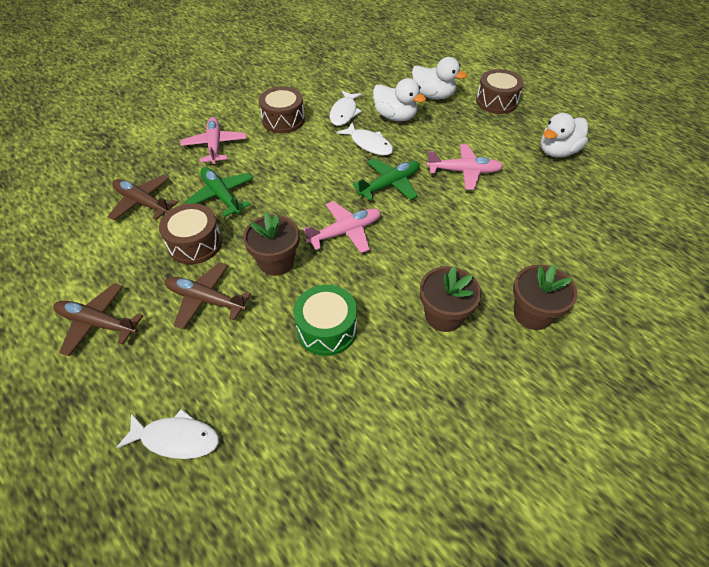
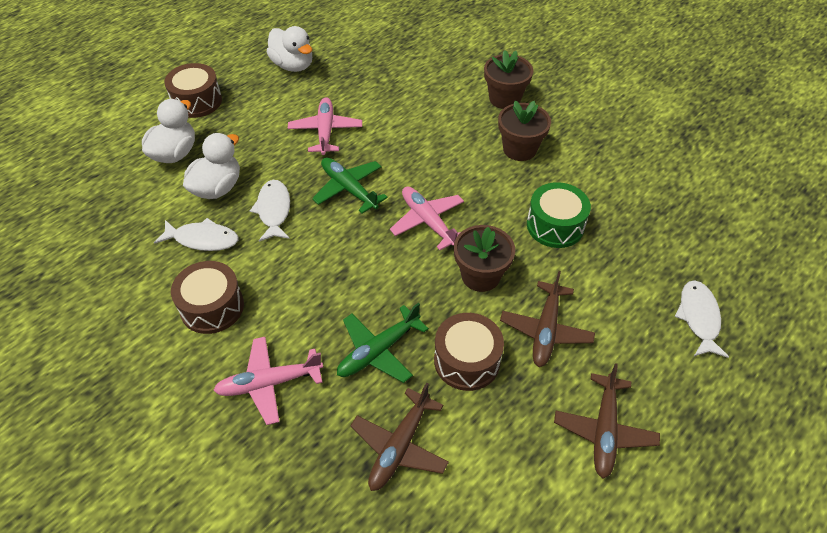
camera: 95 degrees left, 0 degrees up
(369, 144) = (274, 210): white fish -> white fish turned 45 degrees counterclockwise

